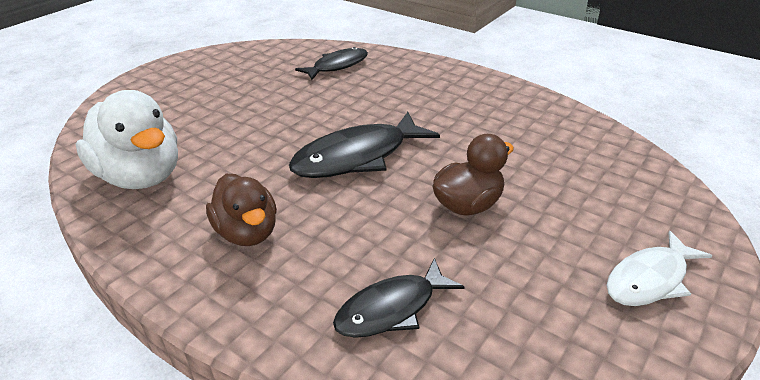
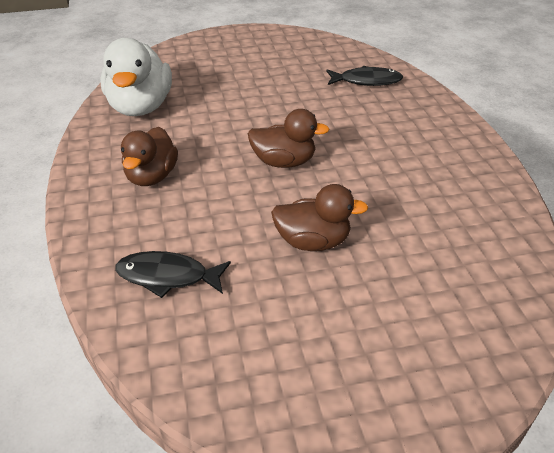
camera: 40 degrees right, 5 degrees up
(357, 157) = (284, 162): black fish -> brown duck
(650, 279) = (371, 384): white fish -> none

